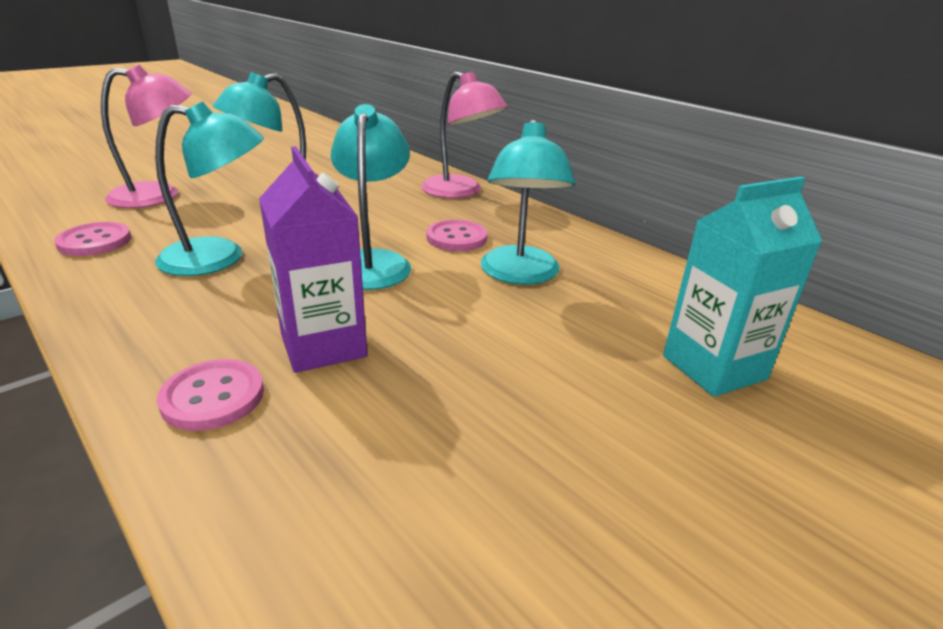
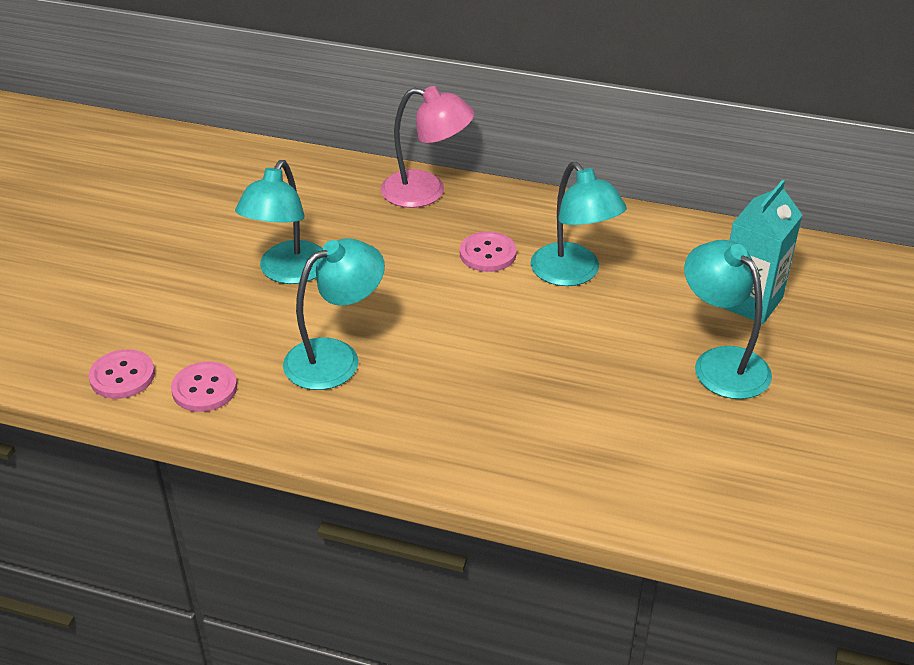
camera: 30 degrees left, 10 degrees up
(159, 195) = (161, 314): pink lamp -> none
(213, 397) = (500, 456): pink button -> pink button (122, 376)
(323, 345) = (516, 393): purple carton -> none
(372, 262) = (456, 308): turquoise lamp -> turquoise lamp (721, 363)

